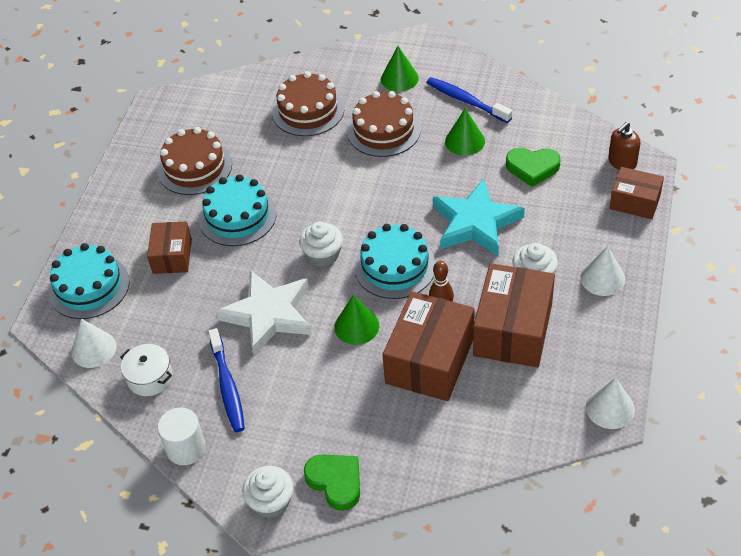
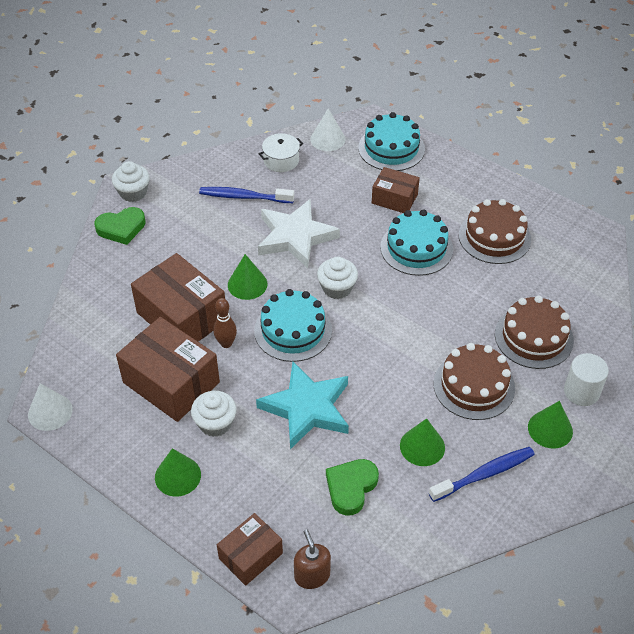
camera: 110 degrees right, 0 degrees up
(186, 448) = (207, 164): white cylinder -> white cylinder (581, 391)
(602, 278) = (177, 476): white cone -> green cone

